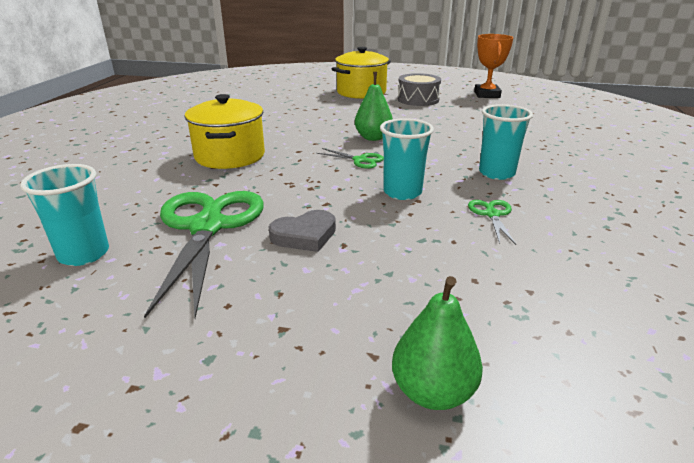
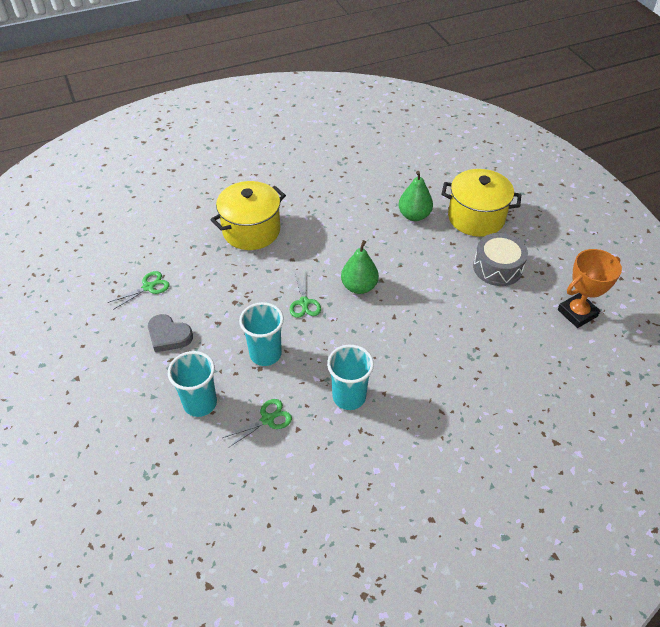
camera: 55 degrees right, 20 degrees up
(84, 254) = (89, 260): turquoise cup -> turquoise cup (200, 403)
(207, 227) = (148, 287): green scissors -> green scissors, size x0.43
(433, 392) = (63, 458): green pear -> green pear (414, 215)

